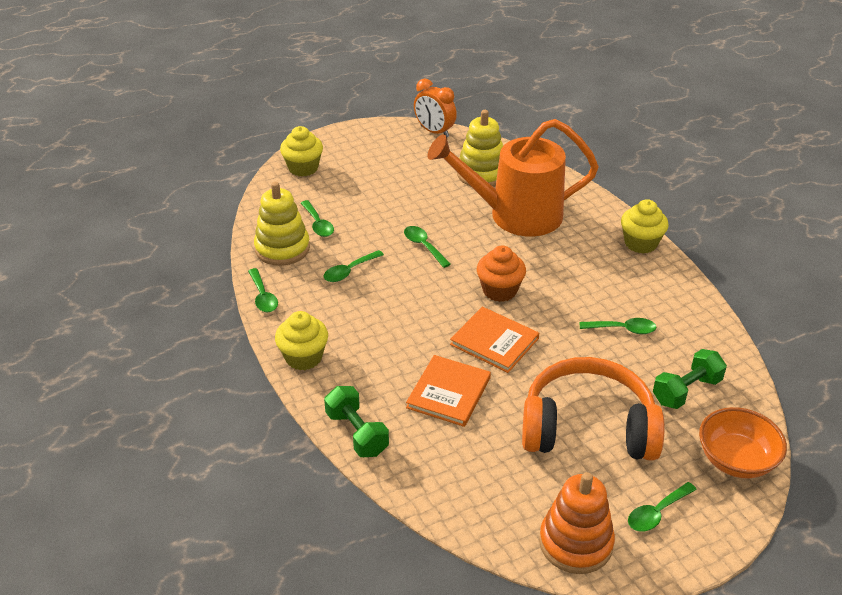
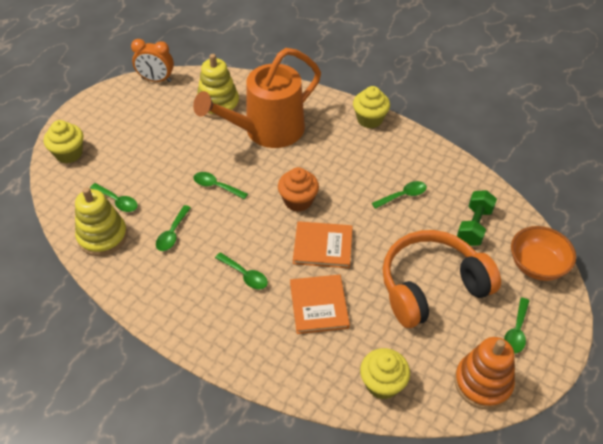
camera: 30 degrees left, 10 degrees up
(263, 296) = (117, 288): green spoon -> green spoon (245, 275)
(303, 357) = (188, 328): yellow cupcake -> yellow cupcake (382, 383)
(357, 433) = (275, 374): green dumbbell -> none

